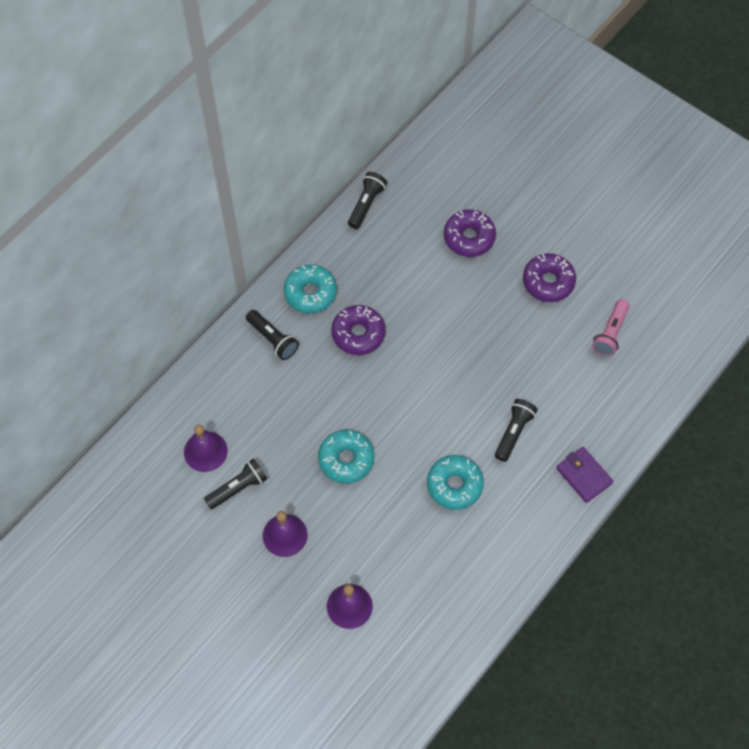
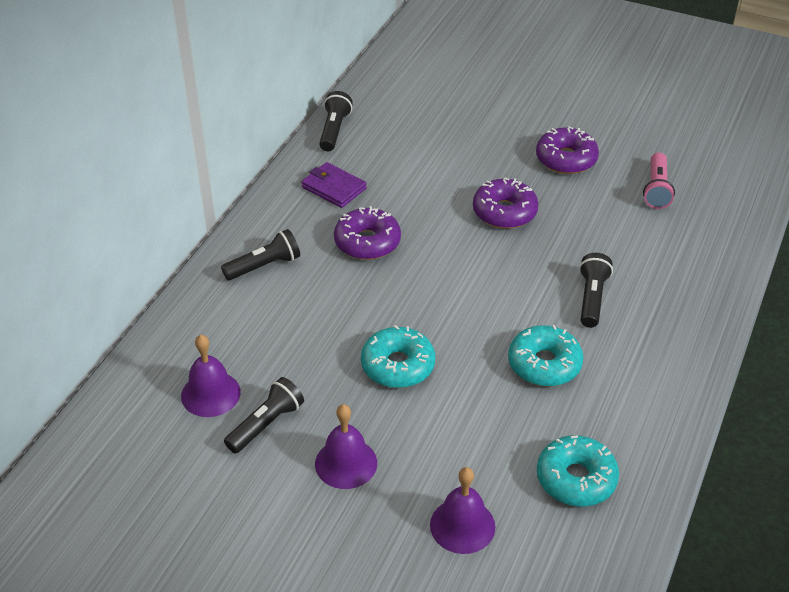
camera: 15 degrees left, 20 degrees down
(273, 339) = (264, 266): black flashlight -> black flashlight turned 60 degrees counterclockwise
(310, 293) = (296, 216): turquoise donut -> turquoise donut (576, 479)
(469, 237) = (461, 138): purple donut -> purple donut (504, 212)
(584, 475) = (694, 323): purple wallet -> purple wallet (334, 188)

